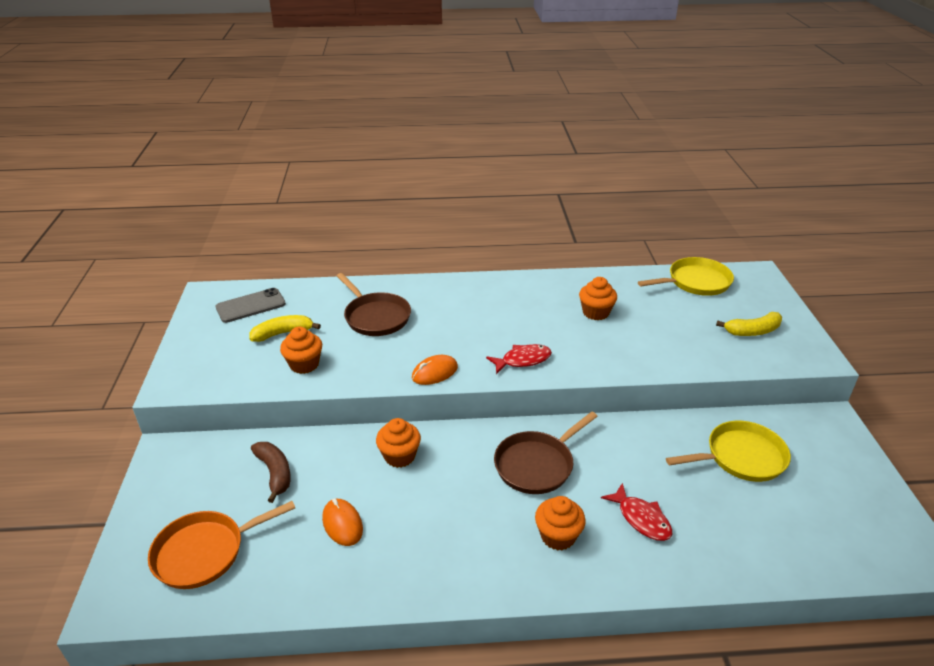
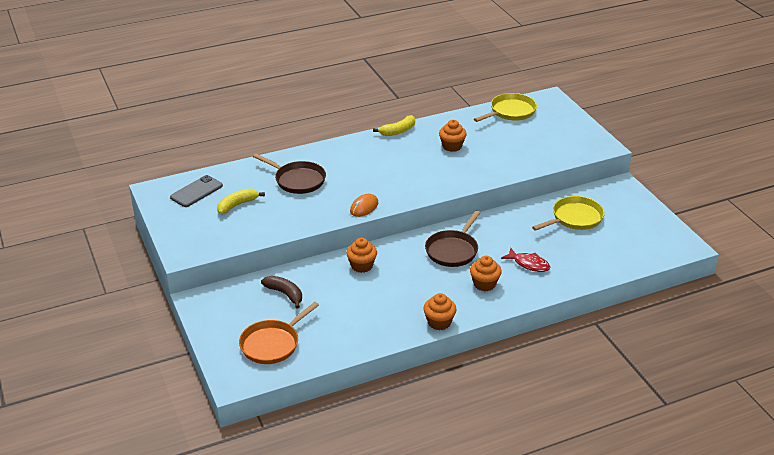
camera: 20 degrees left, 0 degrees up
(304, 364) = (269, 221): orange cupcake -> orange cupcake (439, 322)
(342, 524) = (349, 309): orange mouse -> none
(523, 360) = (419, 187): red fish -> none
(752, 331) = (559, 138): yellow banana -> yellow banana (398, 131)

